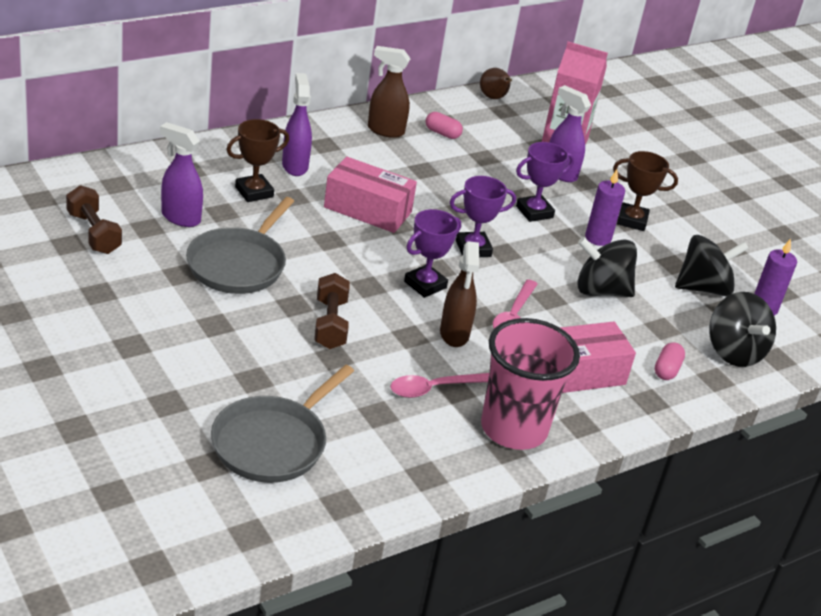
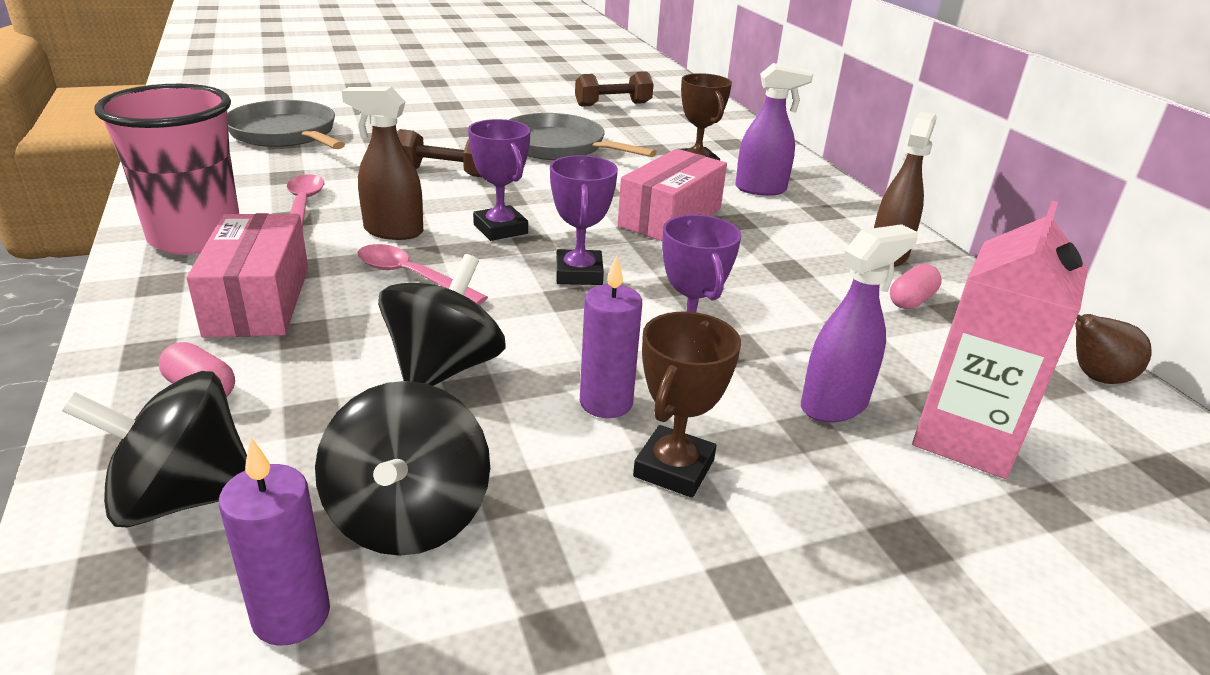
camera: 105 degrees right, 5 degrees down
(180, 218) = (641, 133): purple spray bottle -> none

